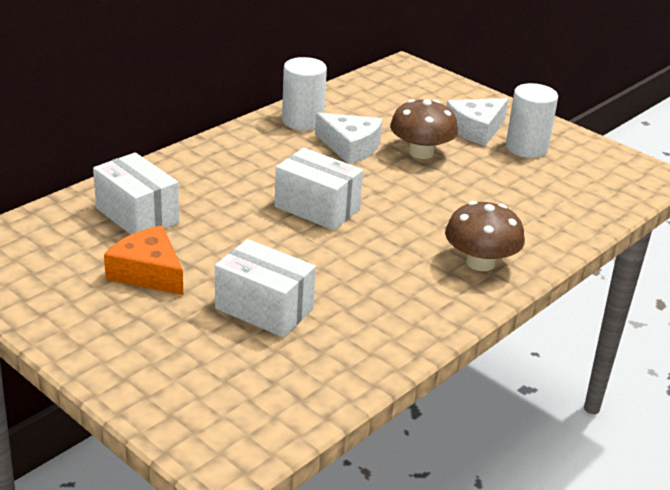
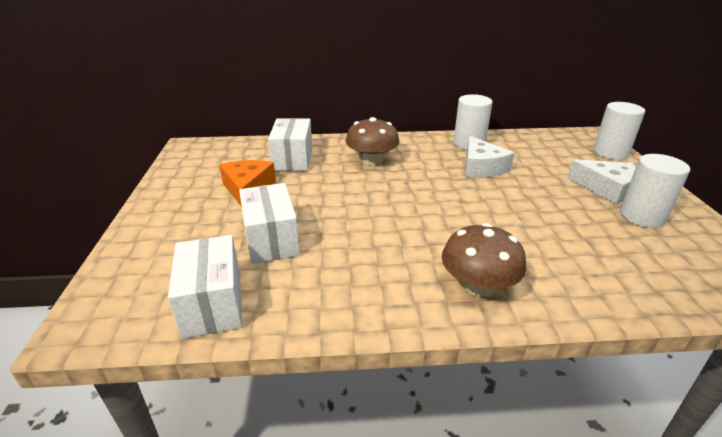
camera: 45 degrees right, 0 degrees up
(317, 208) = (402, 194): white box -> white box (213, 304)
(421, 152) = (534, 188): brown mushroom -> brown mushroom (372, 160)
(441, 85) = (610, 153): none -> white cylinder
(475, 129) = (605, 188): white cheese -> white cheese turned 150 degrees counterclockwise

